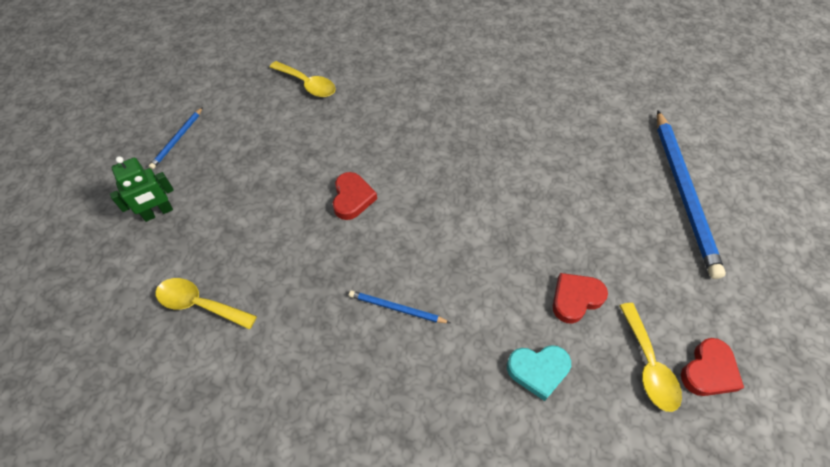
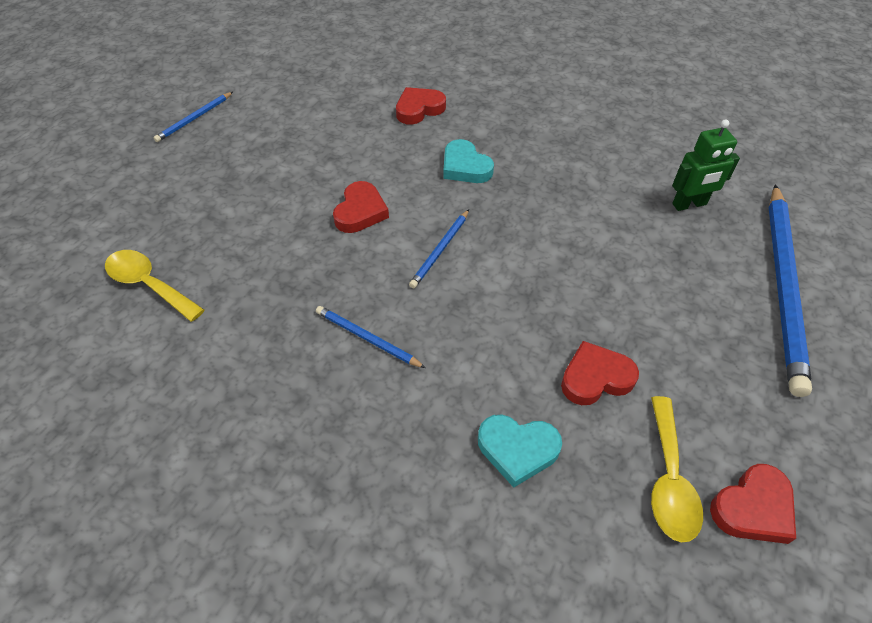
camera: 15 degrees right, 5 degrees down
(158, 213) = (144, 185): green robot -> green robot (689, 204)
(308, 84) = (355, 89): yellow spoon -> none
(367, 94) = (419, 109): none -> red heart
(422, 140) = (465, 167): none -> turquoise heart
(427, 219) = (440, 250): none -> blue pencil

